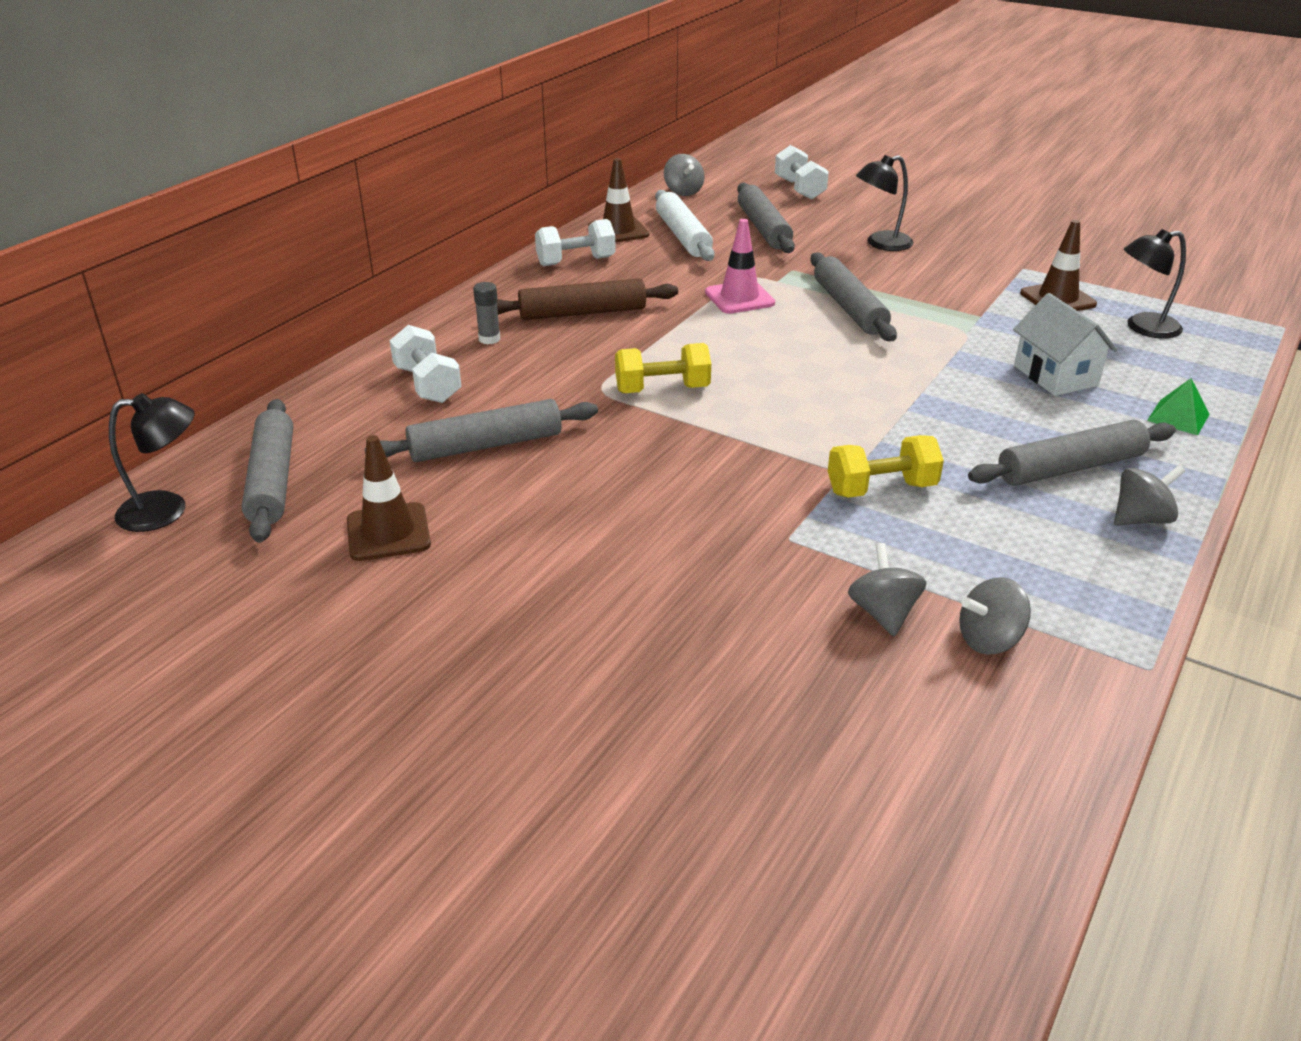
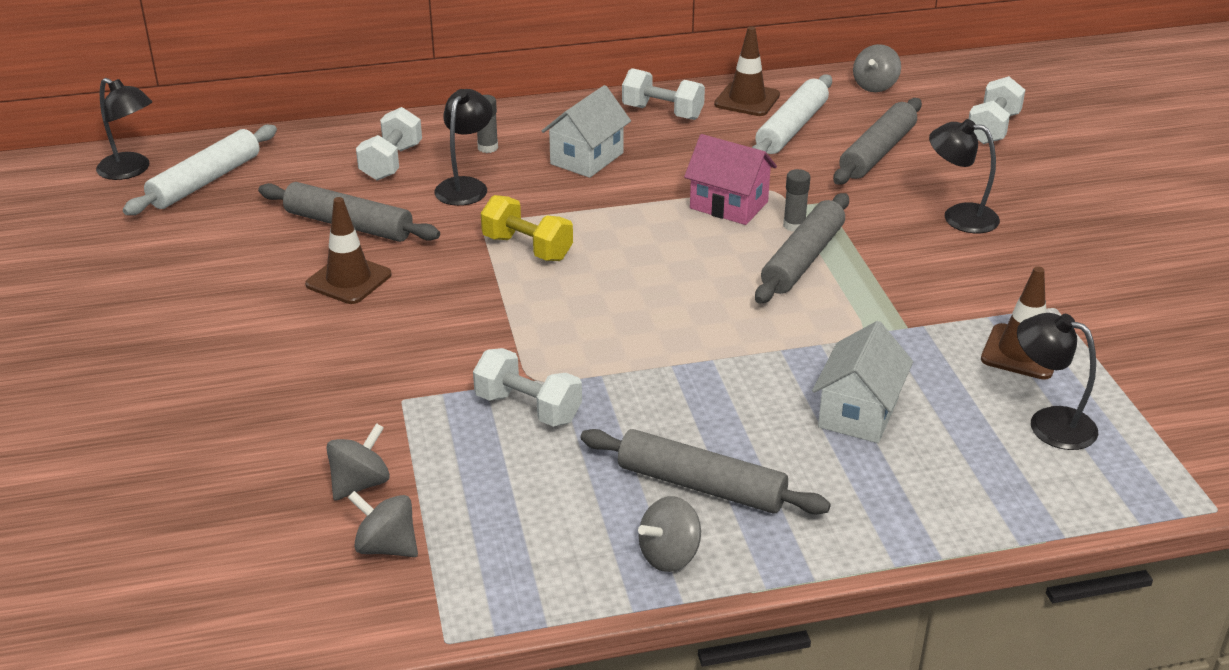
camera: 45 degrees right, 0 degrees up
(272, 480) = (205, 181): grey rolling pin -> white rolling pin
(388, 532) = (204, 250): brown traffic cone -> brown traffic cone (348, 280)
(527, 372) = (465, 186): none -> black lamp
(582, 313) = (587, 158): brown rolling pin -> white house
(739, 298) = (729, 205): pink traffic cone -> pink house
(803, 291) = (794, 225): none -> grey glue stick
(881, 489) = (528, 408): yellow dumbbell -> white dumbbell
(1141, 519) = (669, 556): grey spinning top -> grey spinning top turned 120 degrees clockwise
(1178, 417) = (891, 511): green pyramid -> none

